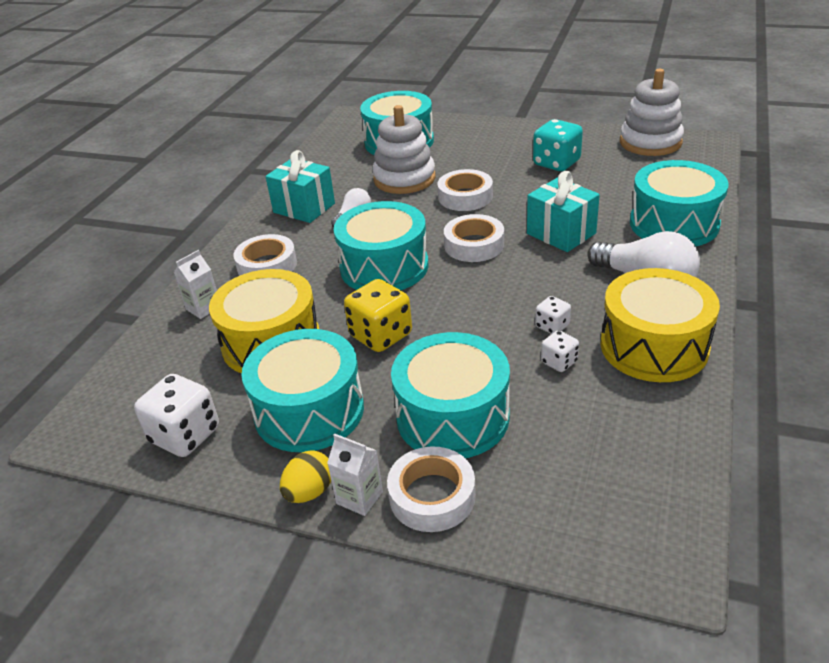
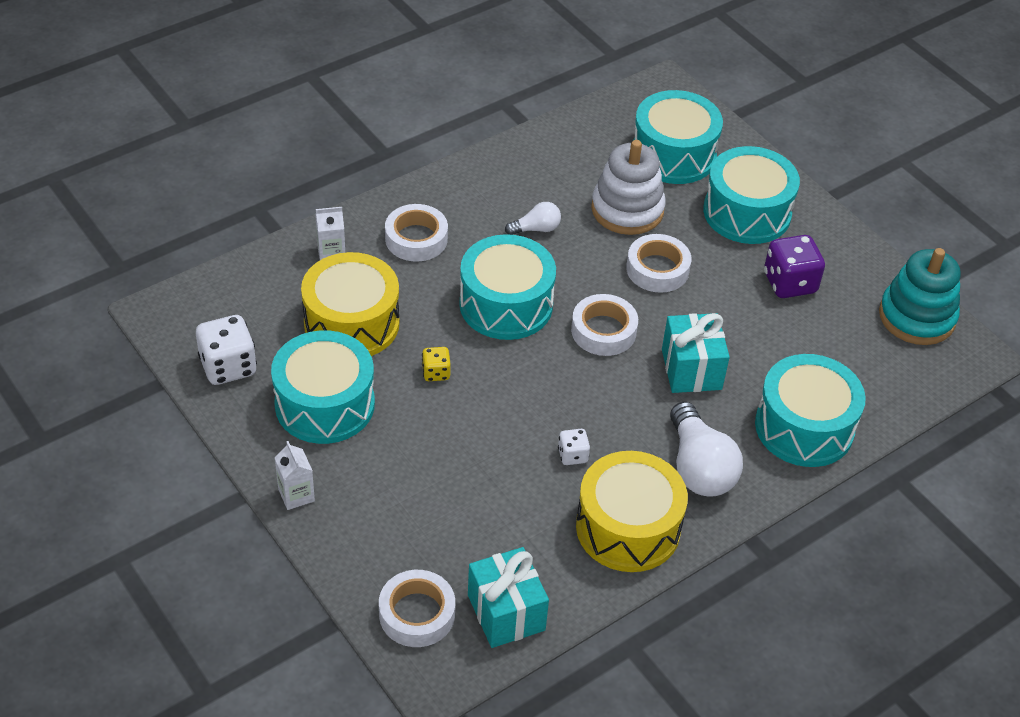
camera: 30 degrees right, 10 degrees up
(304, 208) = (505, 189): turquoise gift -> turquoise gift (506, 612)
(309, 492) = (269, 468): yellow egg -> none
(381, 335) = (436, 373): yellow dice -> yellow dice, size x0.53
(432, 496) = (342, 527): white tape -> white tape (417, 614)
(452, 416) = (416, 479): turquoise drum -> turquoise drum (747, 212)
(556, 163) = (789, 283): turquoise dice -> purple dice
(559, 362) = (540, 490): white dice -> none
(650, 142) = (916, 317): white stacking toy -> turquoise stacking toy

